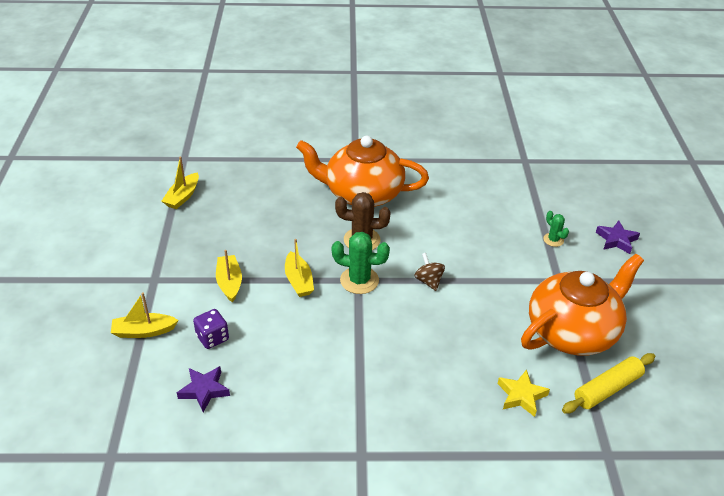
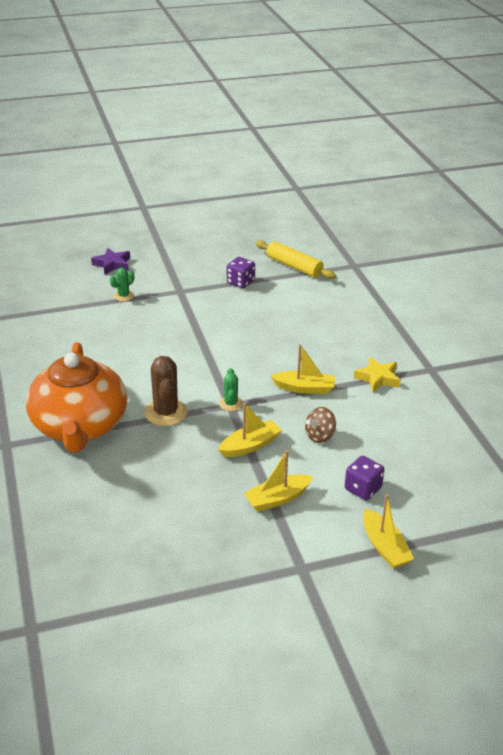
camera: 105 degrees left, 5 degrees down
(183, 196) = (129, 596): yellow boat -> yellow boat (304, 388)
(204, 390) = (429, 475): purple star -> none
(359, 280) = (231, 403): green cactus -> green cactus, size x0.56
(428, 281) = (212, 360): brown spinning top -> brown spinning top (320, 436)
(521, 396) = (323, 302): yellow star -> yellow star (377, 378)
(573, 331) = (240, 282): orange teapot -> purple dice

